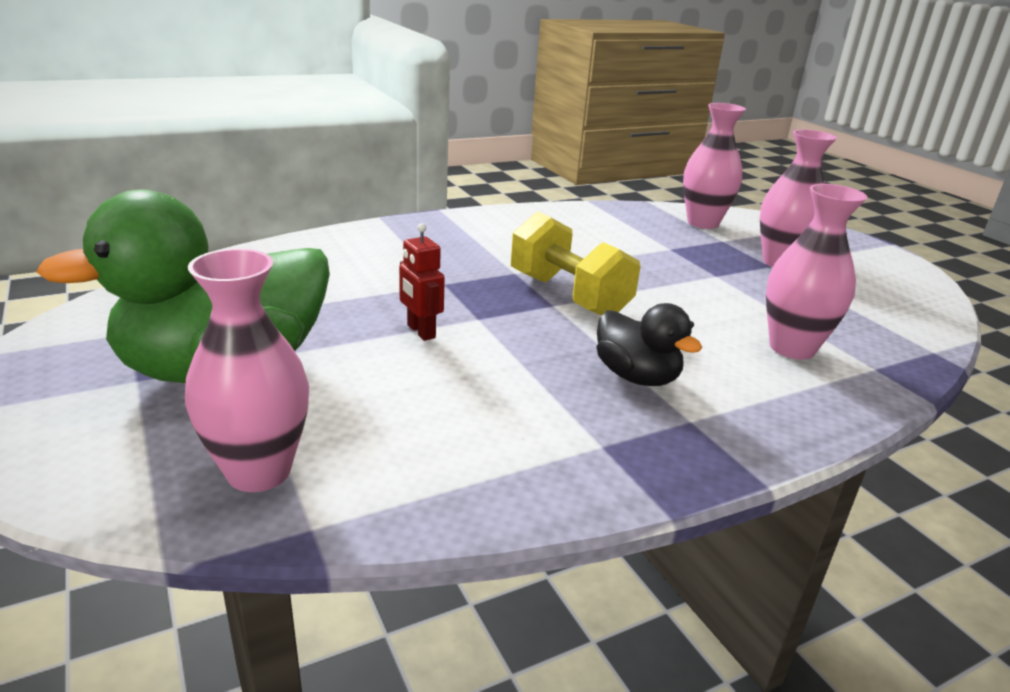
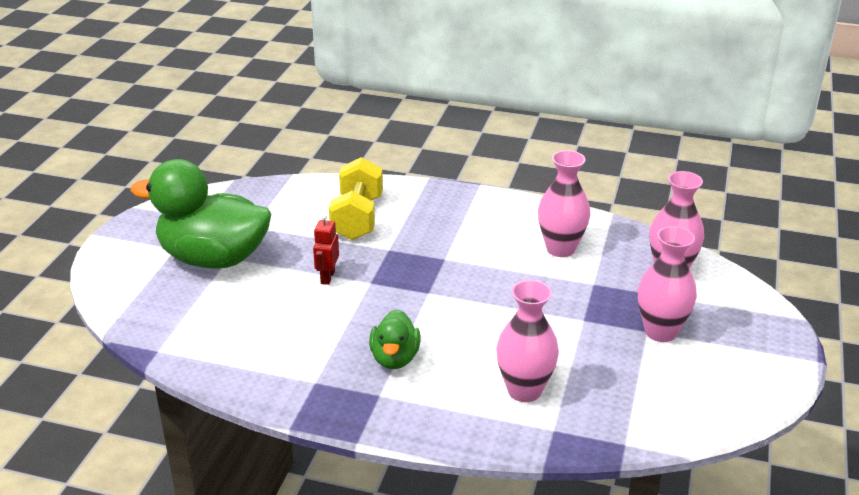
camera: 45 degrees right, 5 degrees up
(259, 471) = (168, 317): pink vase -> pink vase (560, 249)
(568, 296) = (448, 290): yellow dumbbell -> yellow dumbbell (357, 218)
(636, 377) = (395, 358): black duck -> green duck

